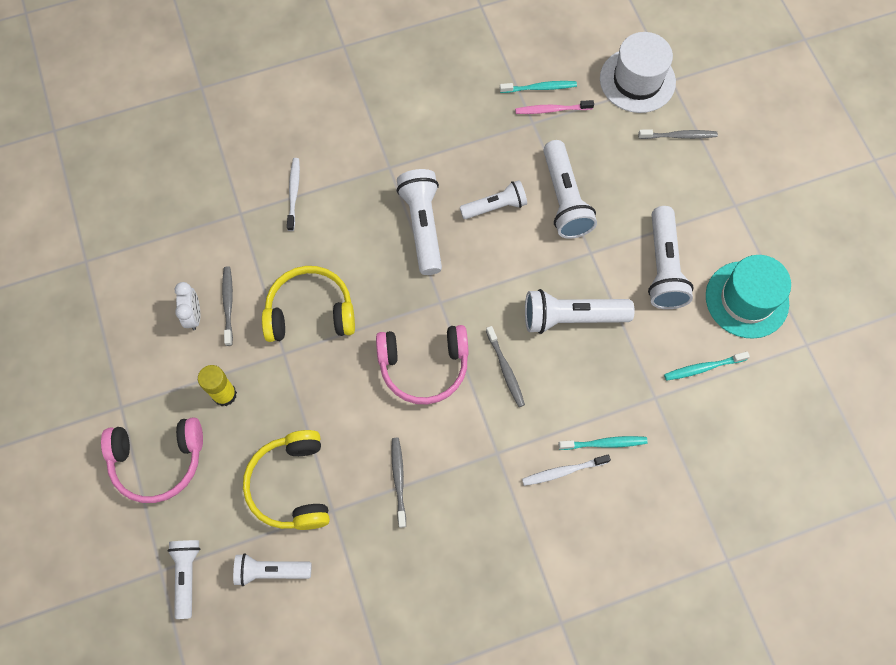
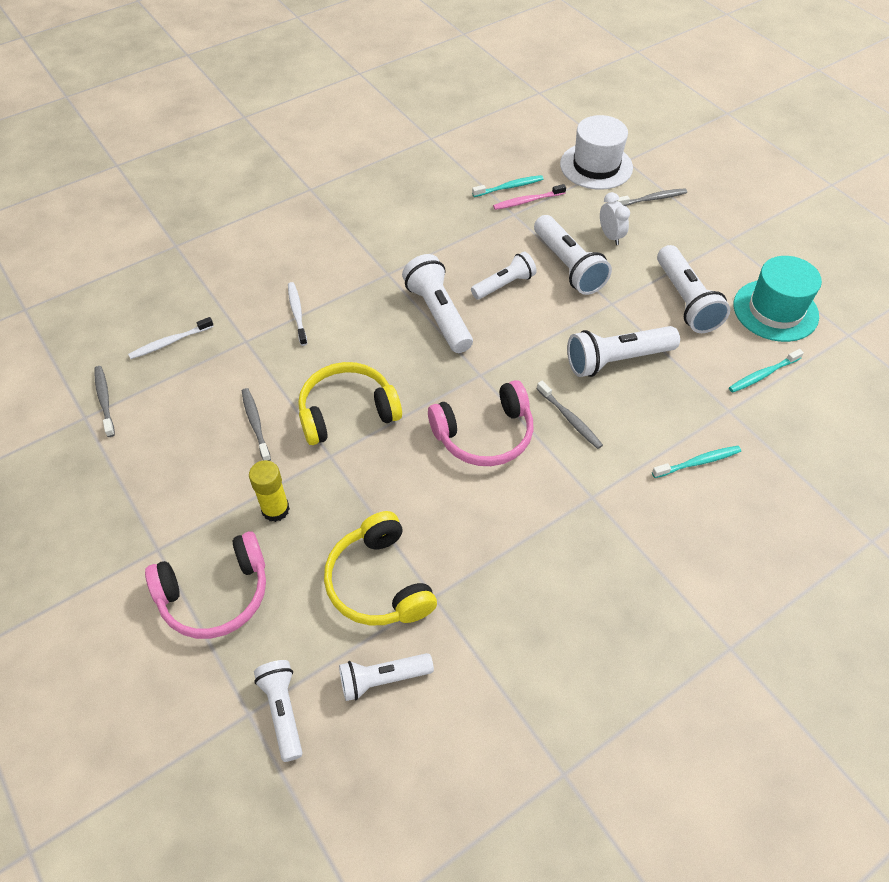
camera: 15 degrees left, 15 degrees down
(194, 315) = (220, 442): white clock -> white clock (610, 236)
(398, 480) = (497, 548): grey toothbrush -> grey toothbrush (104, 400)
(563, 471) = (667, 498): white toothbrush -> white toothbrush (170, 342)

